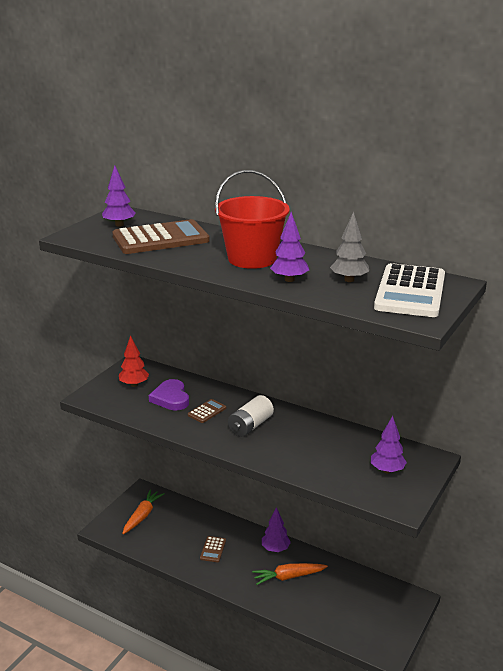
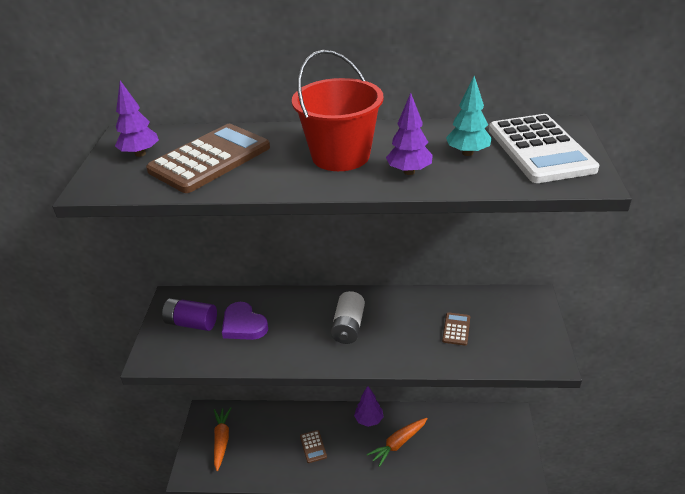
camera: 25 degrees left, 10 degrees up
(134, 384) = (191, 323): red tree -> purple battery
(207, 411) = (293, 327): brown calculator -> brown calculator (456, 329)
(349, 280) = (467, 153): grey tree -> turquoise tree
(387, 470) = (508, 326): purple tree -> none

